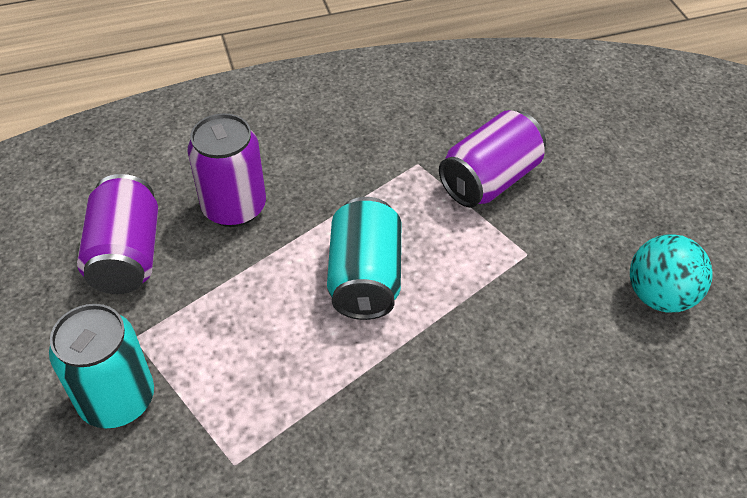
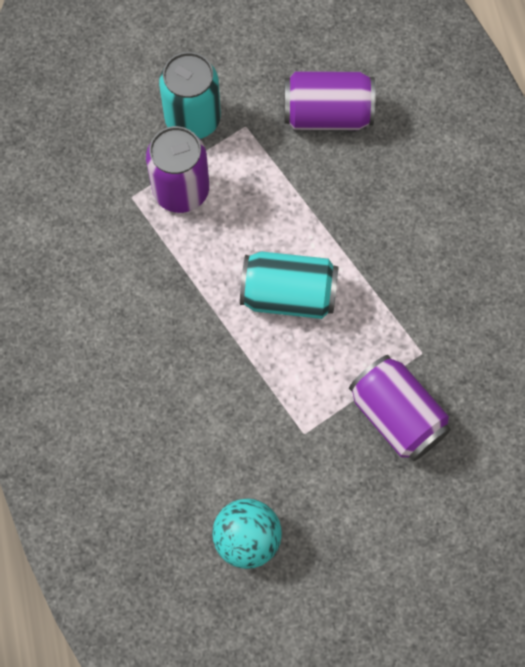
camera: 95 degrees right, 20 degrees up
(234, 207) = (375, 194): purple can -> purple can (181, 190)

